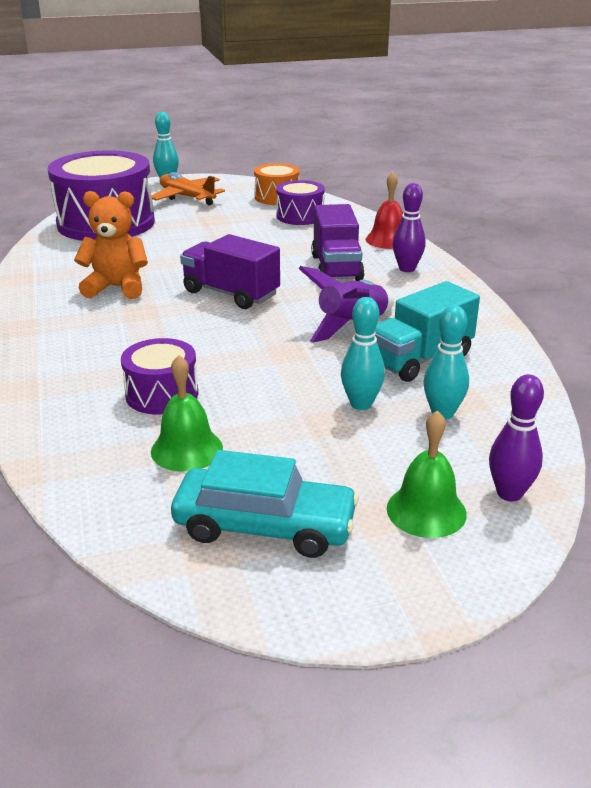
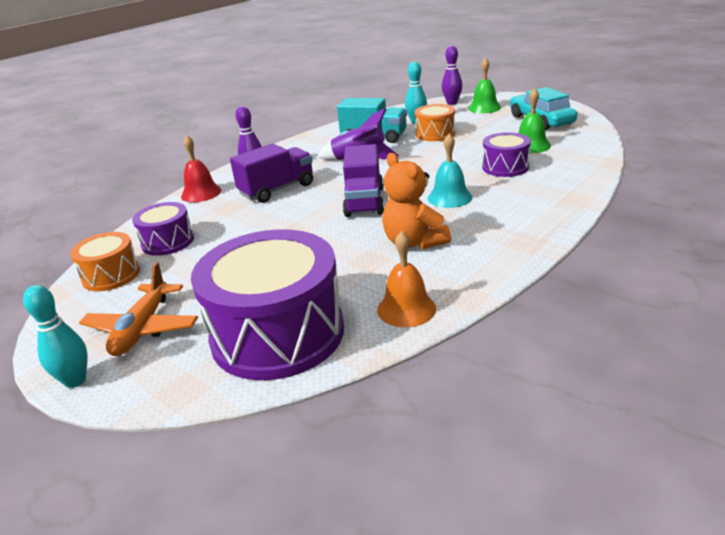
camera: 120 degrees left, 0 degrees up
(48, 258) = (406, 309): none -> orange bell
(158, 332) = (449, 197): none -> turquoise bell
(361, 404) = (435, 134): turquoise bowling pin -> orange drum

